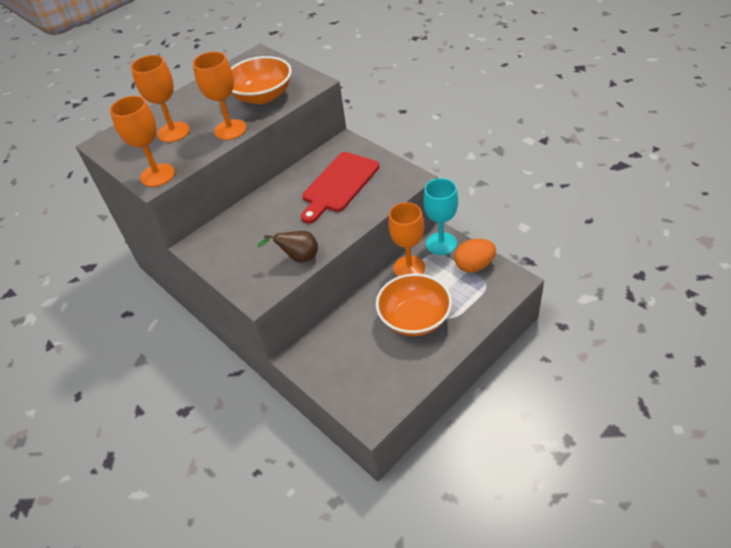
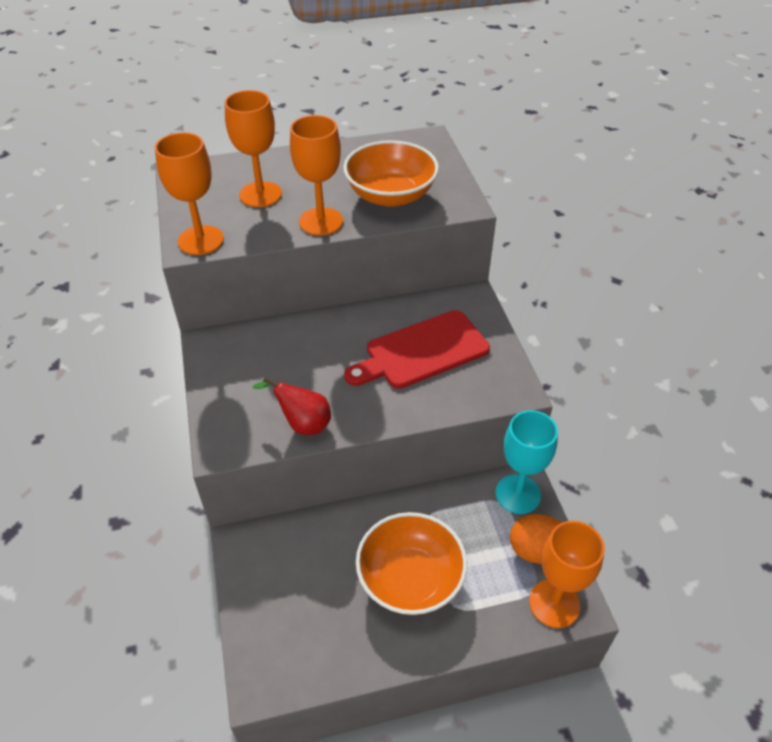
camera: 25 degrees right, 0 degrees up
(298, 258) = (303, 424): brown pear -> red pear
(409, 268) = (454, 504): orange goblet -> orange goblet (554, 603)

